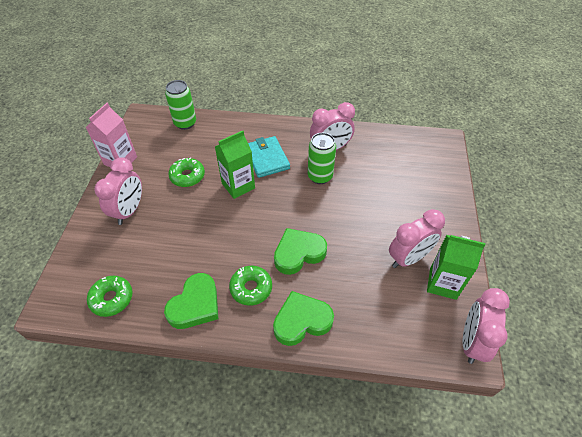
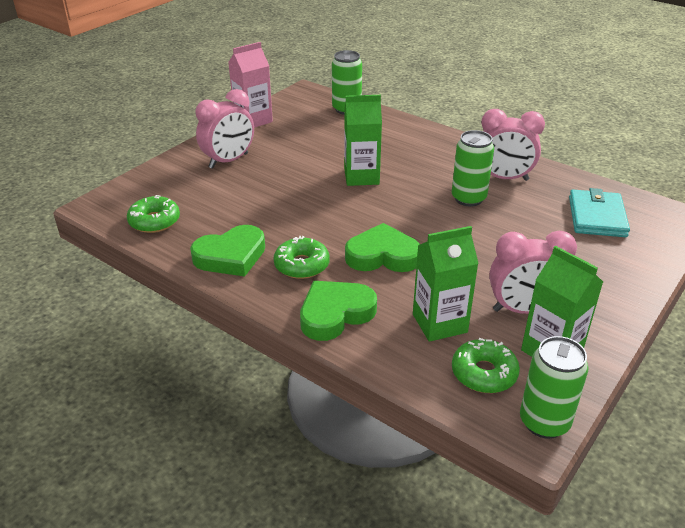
camera: 30 degrees right, 15 degrees down
(187, 176) = (312, 152): green donut -> green donut (484, 373)
(267, 159) = (415, 164): turquoise wallet -> turquoise wallet (597, 217)
(301, 321) = (335, 314): green heart -> green heart turned 45 degrees counterclockwise
(369, 294) = (439, 323): none -> green carton
(471, 342) = (544, 422): pink clock -> green can

